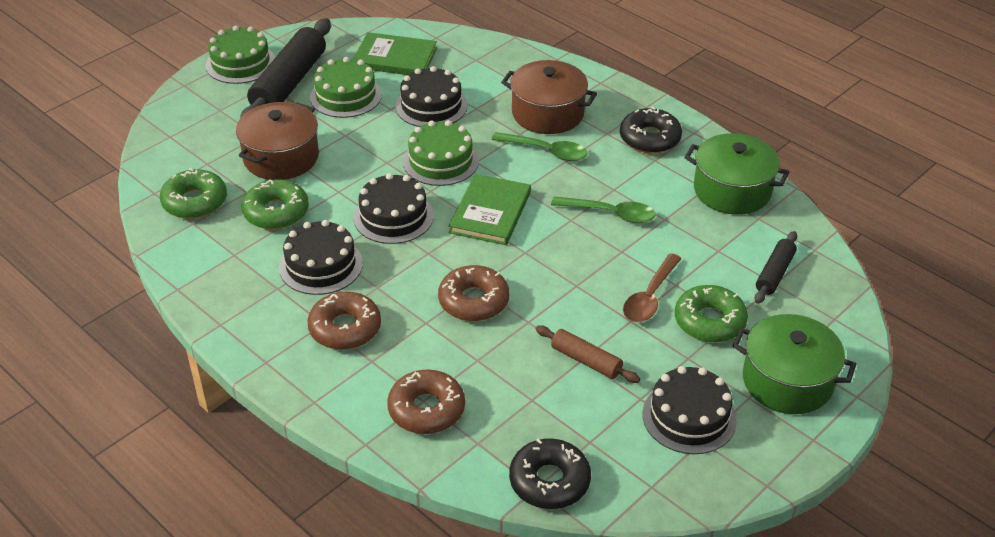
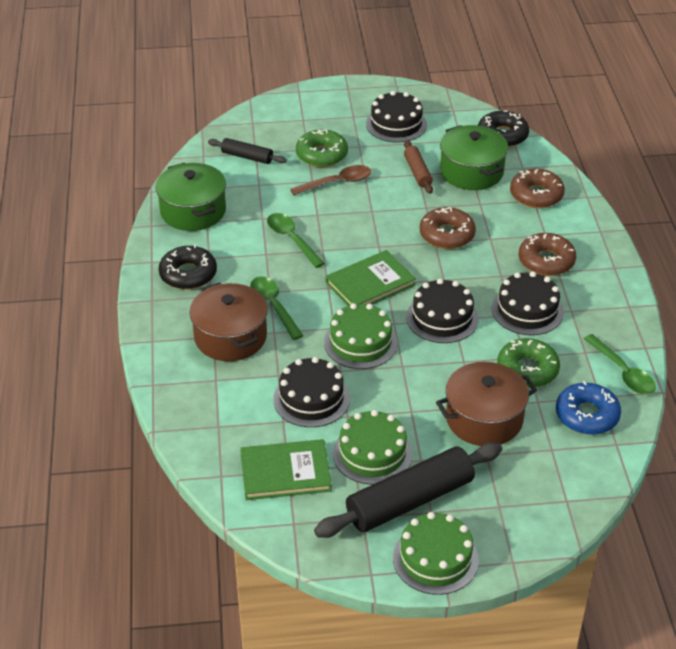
camera: 140 degrees left, 0 degrees up
(185, 254) = (623, 372): none -> green spoon
(195, 202) = (587, 415): green donut -> blue donut
(395, 58) = (285, 472): green book -> green book turned 60 degrees counterclockwise
(774, 273) = (247, 157): black rolling pin -> black rolling pin turned 45 degrees clockwise
(787, 381) = (323, 112): green pot -> green pot (471, 172)

